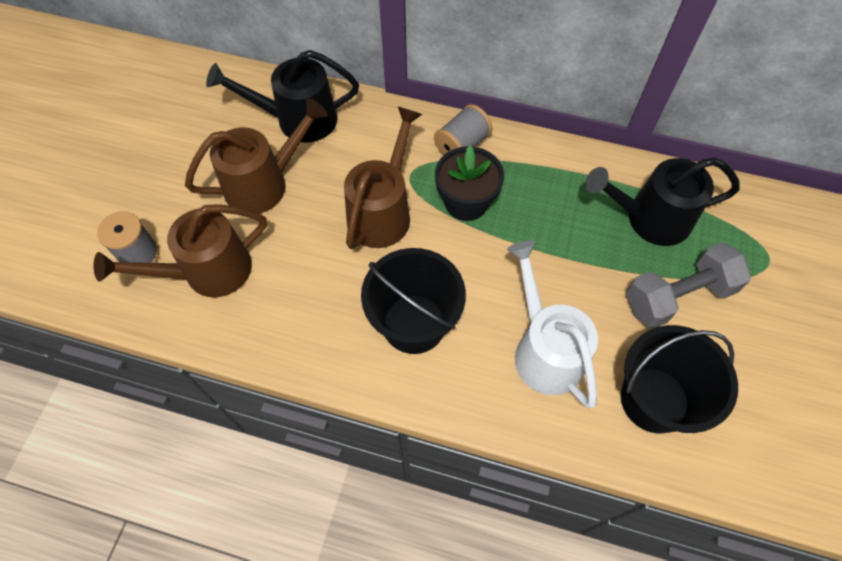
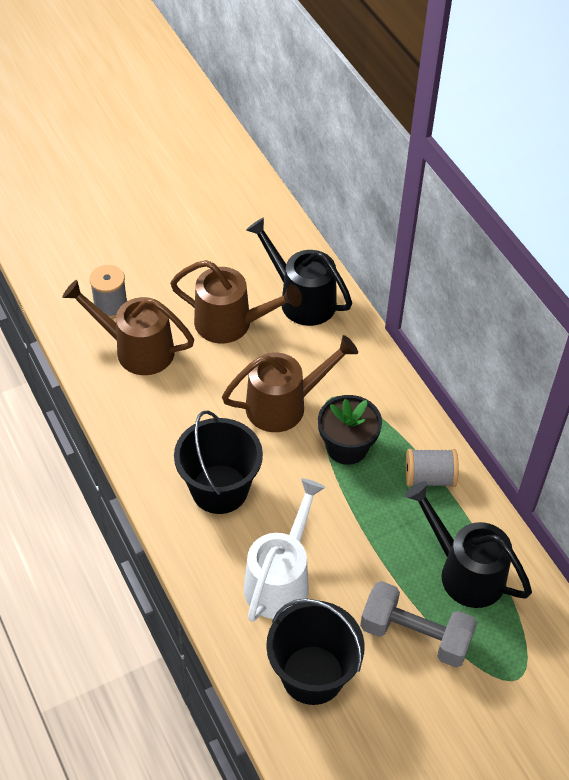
camera: 45 degrees right, 10 degrees down
(461, 145) = (392, 407): grey spool -> grey spool (429, 477)

